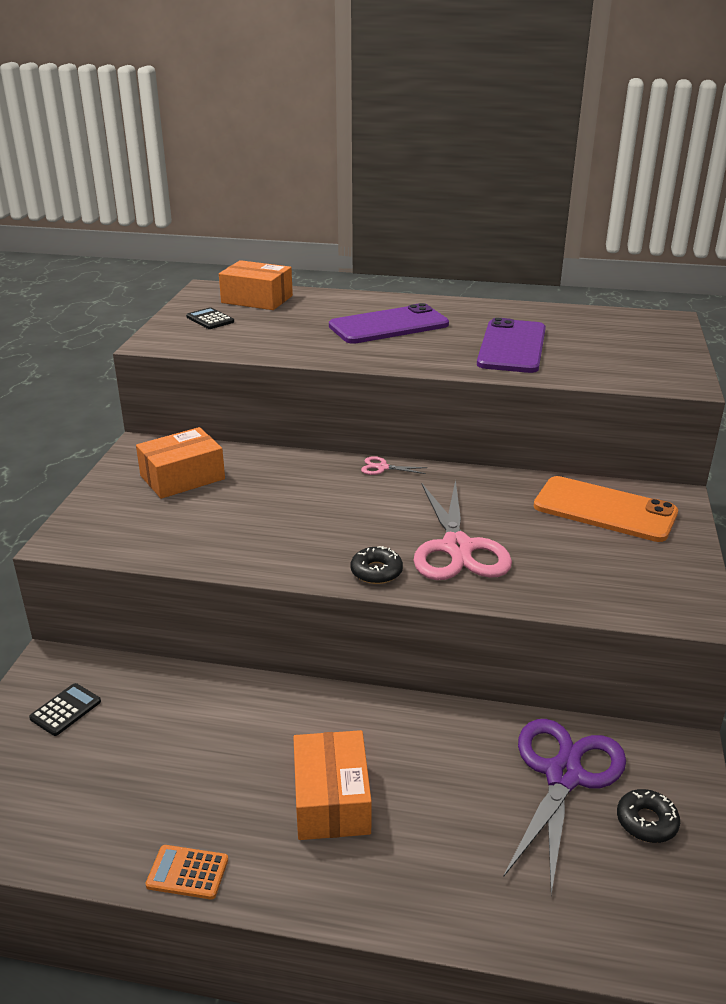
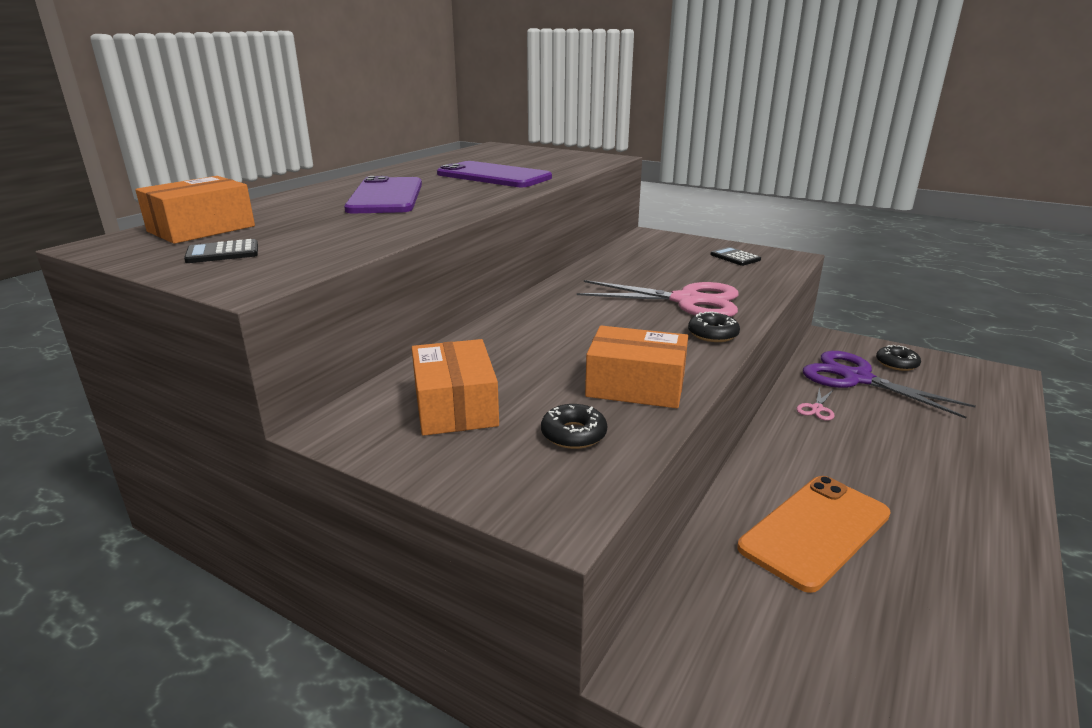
camera: 70 degrees left, 5 degrees down
(65, 710) = (757, 661): black calculator -> black calculator (735, 257)
(159, 528) = (573, 434): none -> black donut
(187, 872) = (1009, 579): orange calculator -> none
(332, 799) = (895, 478): orange box -> orange box (635, 386)
(382, 467) = (530, 305): pink scissors -> pink scissors (817, 409)
(604, 509) = (654, 252): orange phone -> orange phone (815, 531)

